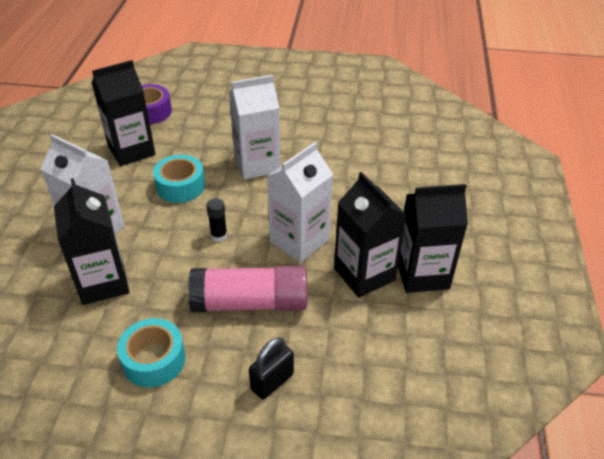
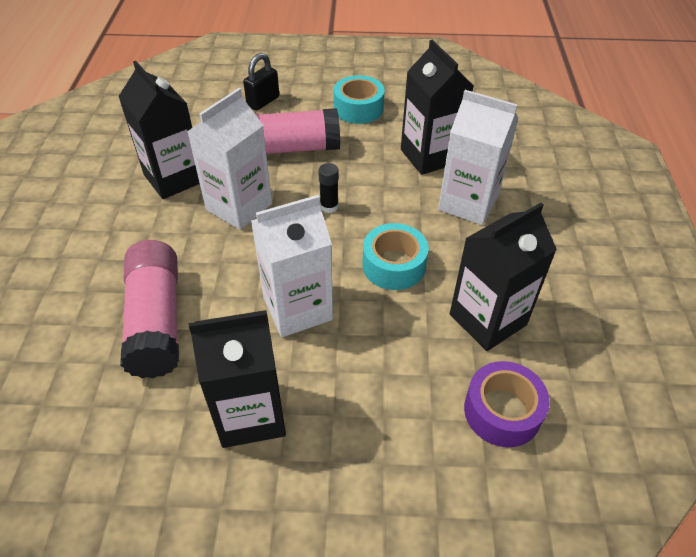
camera: 175 degrees right, 5 degrees up
(352, 163) = (156, 321): none -> pink glue stick
(422, 274) = (114, 182): black carton -> black carton (251, 414)

